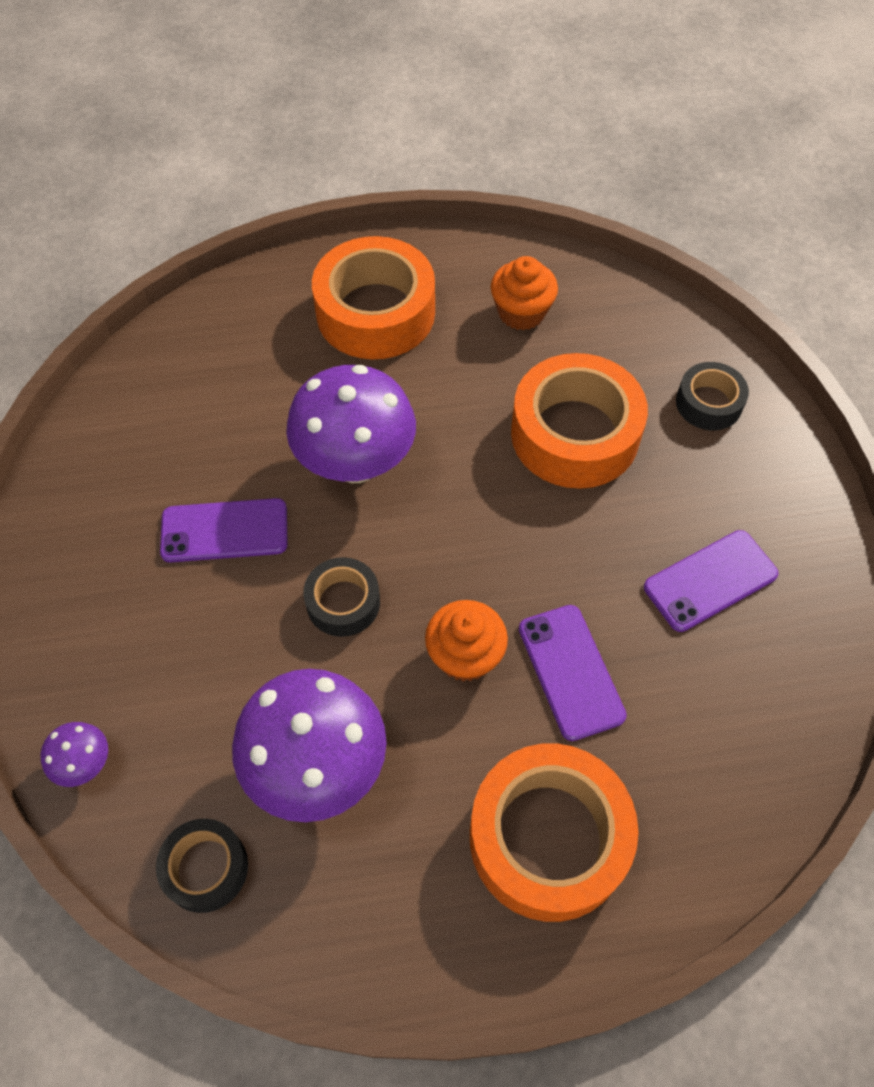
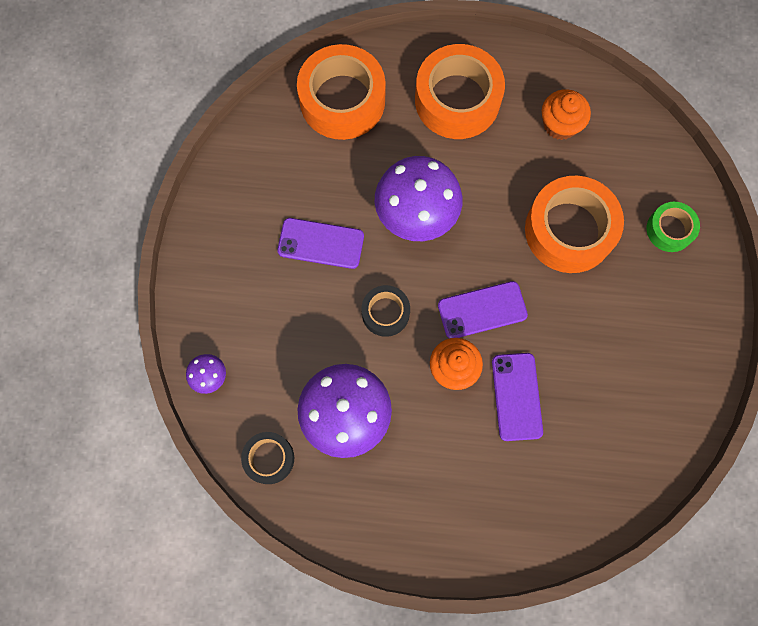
camera: 15 degrees right, 15 degrees up
(548, 838) = (472, 495): orange tape -> orange tape (342, 100)
(708, 403) = (669, 229): black tape -> green tape
(710, 581) = (626, 359): purple phone -> purple phone (482, 310)

